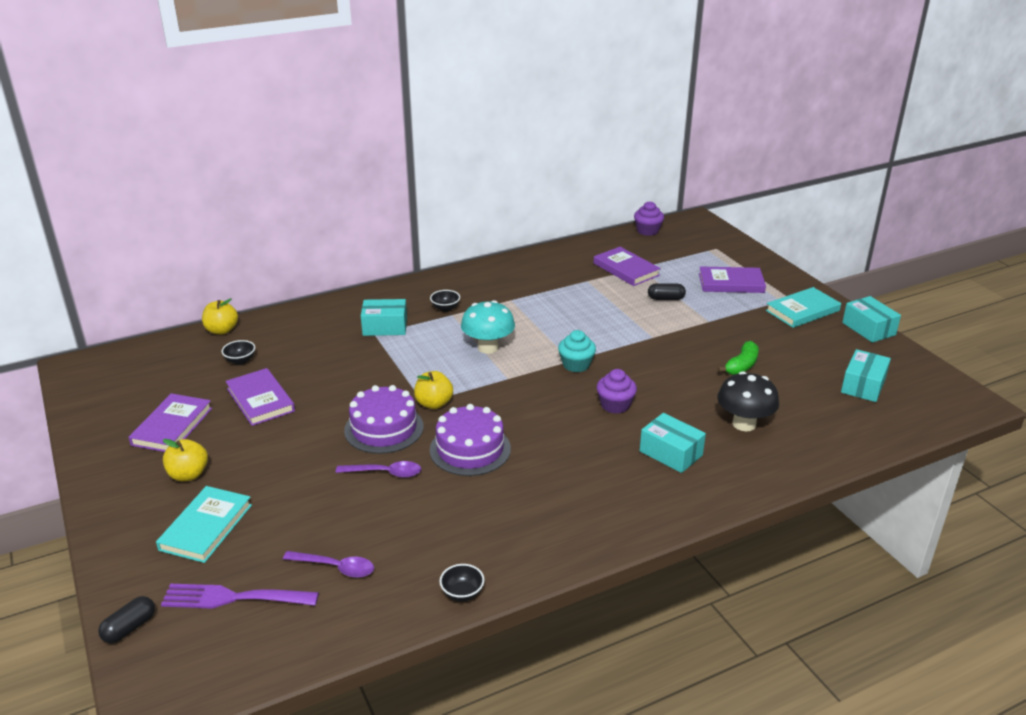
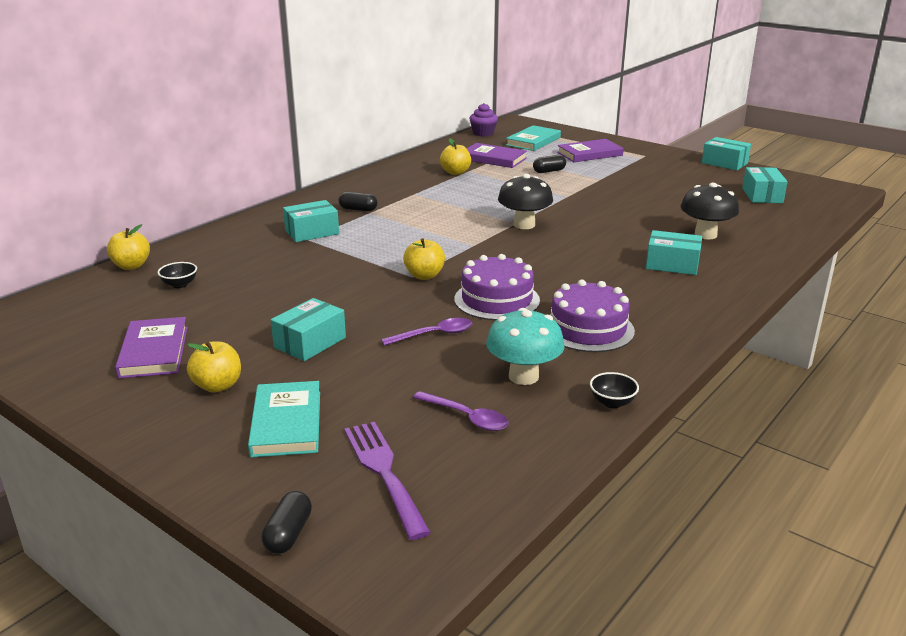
camera: 25 degrees left, 5 degrees down
(233, 598) = (383, 472): purple fork -> purple fork turned 90 degrees clockwise
(260, 400) = (237, 309): purple book -> none
(285, 451) = (310, 342): none -> turquoise box
(335, 567) = (466, 417): purple spoon -> purple spoon turned 45 degrees clockwise
(384, 428) = (395, 303): purple cake -> purple cake (588, 329)
(445, 308) = (358, 209): black bowl -> black capsule
(488, 347) = (430, 228): turquoise mushroom -> turquoise mushroom (523, 376)
(573, 280) = (455, 172): none -> yellow apple
(576, 365) = (524, 225): turquoise cupcake -> black mushroom
(615, 405) = (589, 244): purple cupcake -> none
(741, 365) = (659, 200): green banana -> none
(802, 310) = (664, 161): turquoise book -> turquoise book (533, 141)

